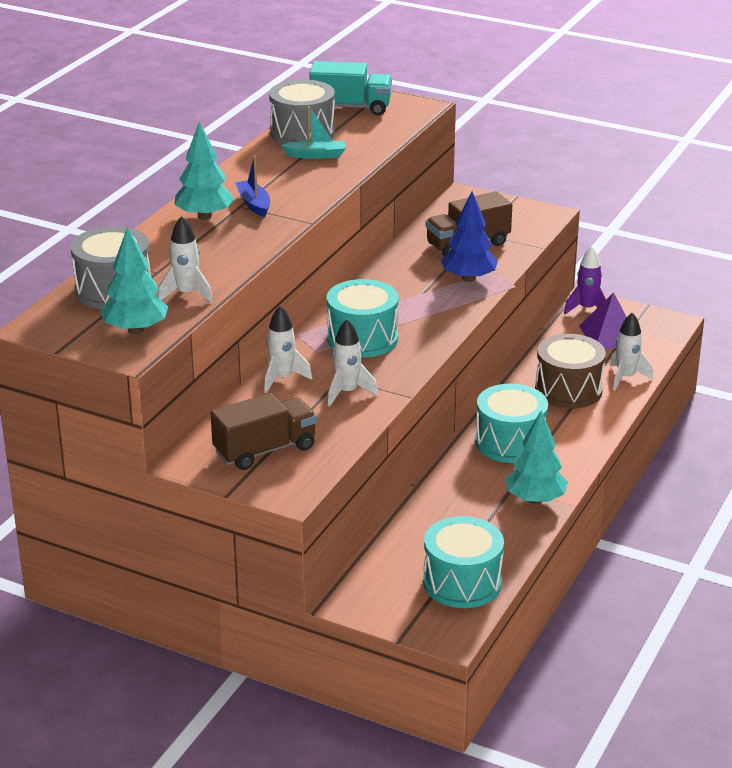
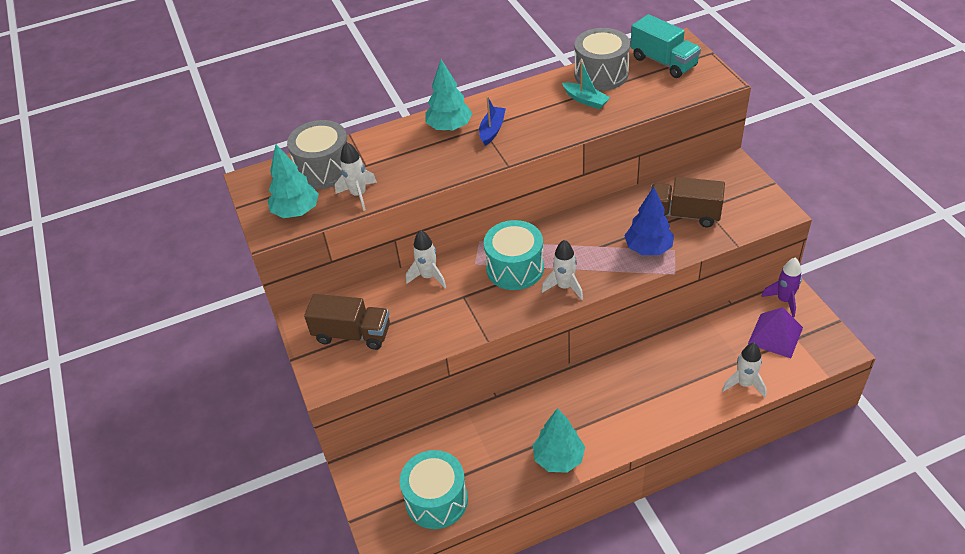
camera: 45 degrees right, 15 degrees up
(347, 392) = (453, 312): white rocket -> white rocket (564, 287)
(510, 442) = (595, 396): turquoise drum -> none
(568, 390) = (688, 371): brown drum -> none

